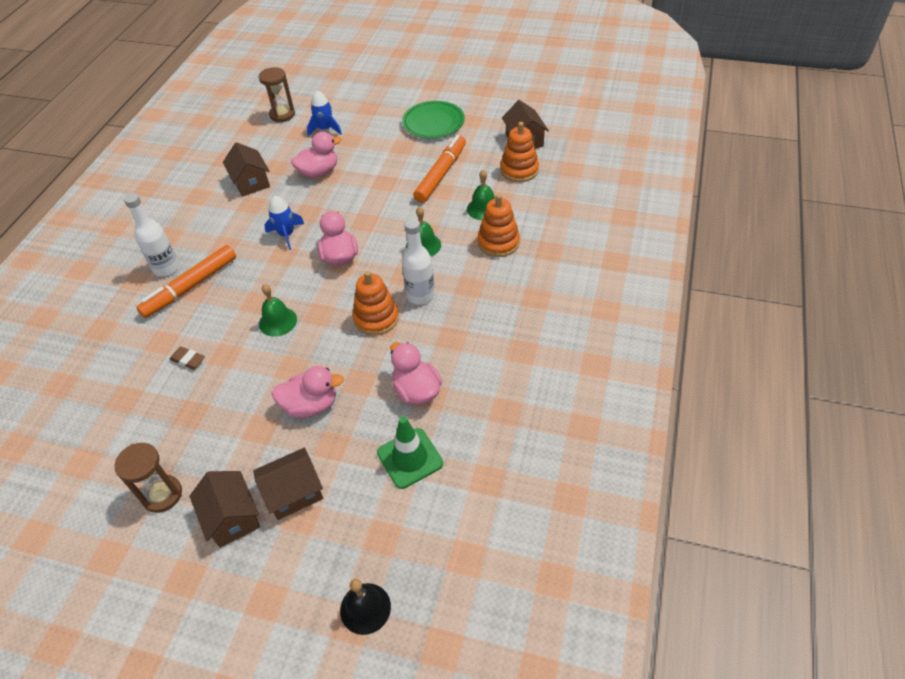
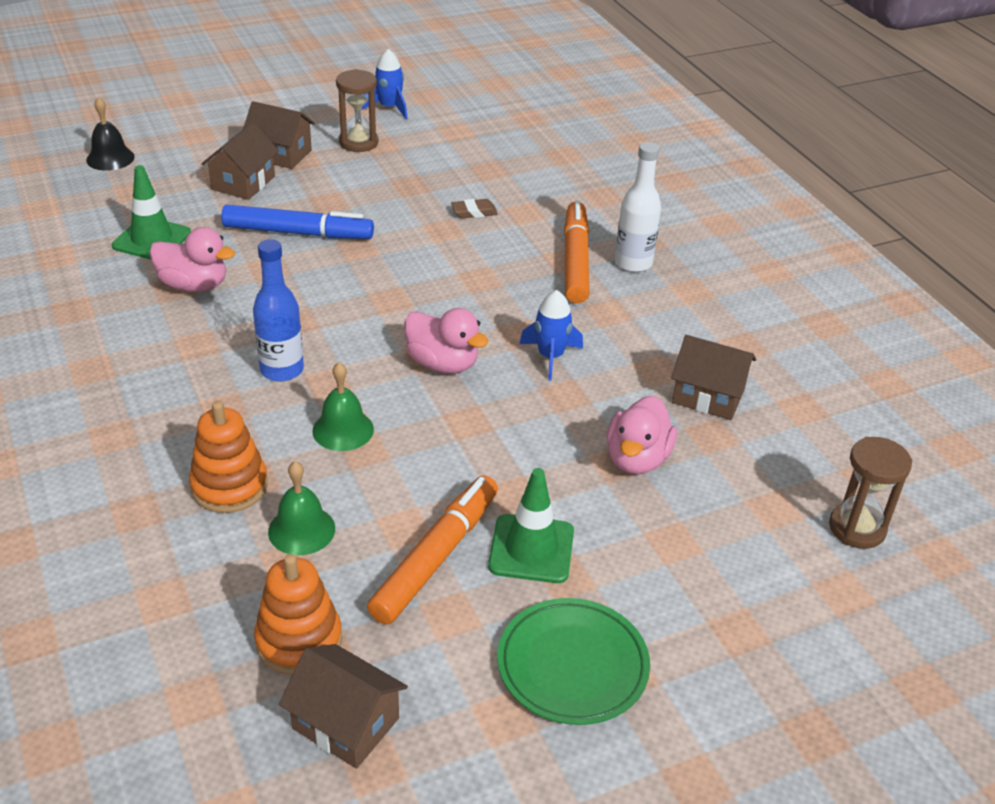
camera: 135 degrees right, 10 degrees down
(278, 321) = (427, 274): green bell -> none
(311, 405) = (298, 233): pink duck -> blue marker
(325, 129) = (743, 539): blue rocket -> blue rocket (389, 108)
(376, 318) = (313, 324): orange stacking toy -> none
(403, 160) = (531, 549): none -> green traffic cone
(420, 295) = (282, 370): white bottle -> blue bottle
(441, 174) = (436, 557): orange marker -> orange marker turned 135 degrees counterclockwise

